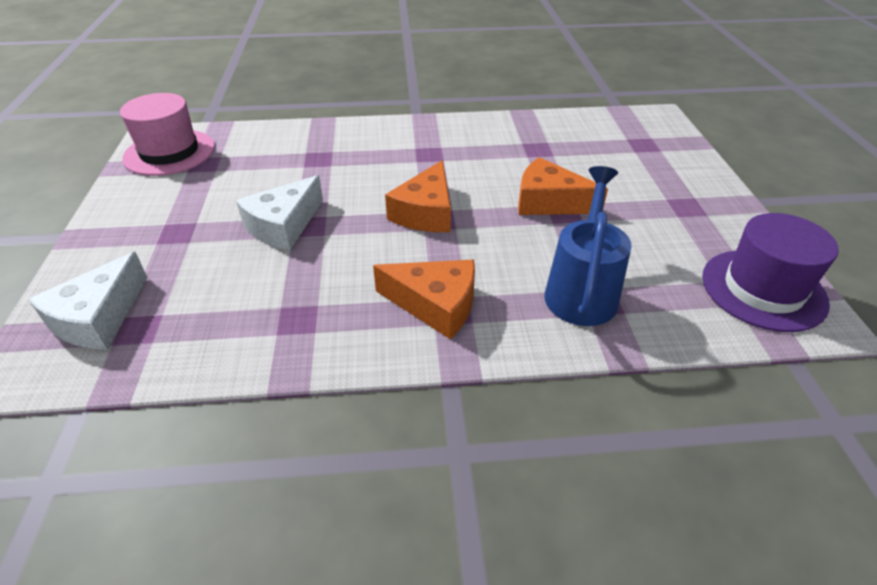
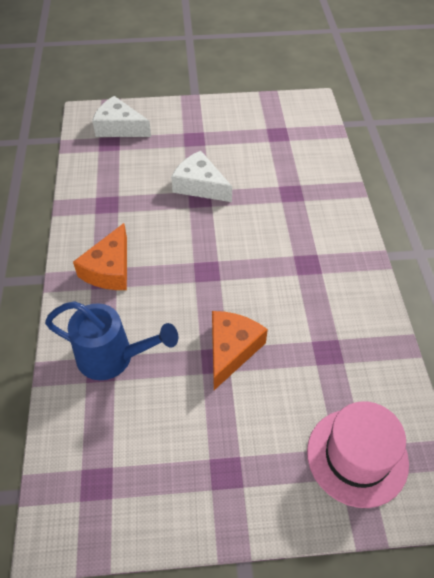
camera: 90 degrees right, 10 degrees up
(169, 152) = (291, 114): pink hat -> pink hat (357, 456)
(425, 212) = (215, 262): orange cheese -> none
(763, 289) = (97, 500): purple hat -> none

